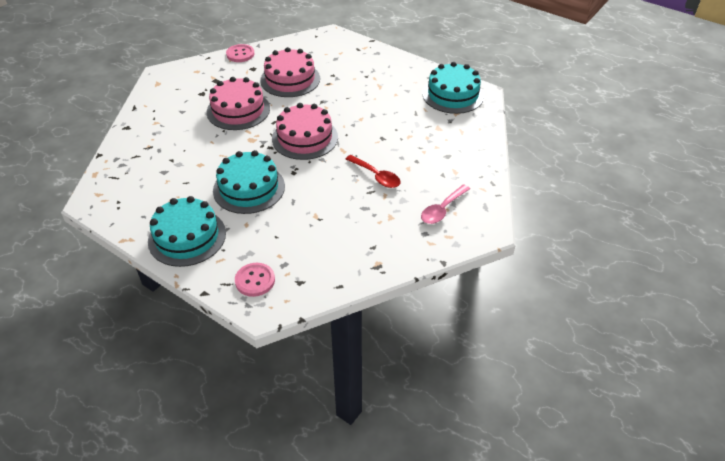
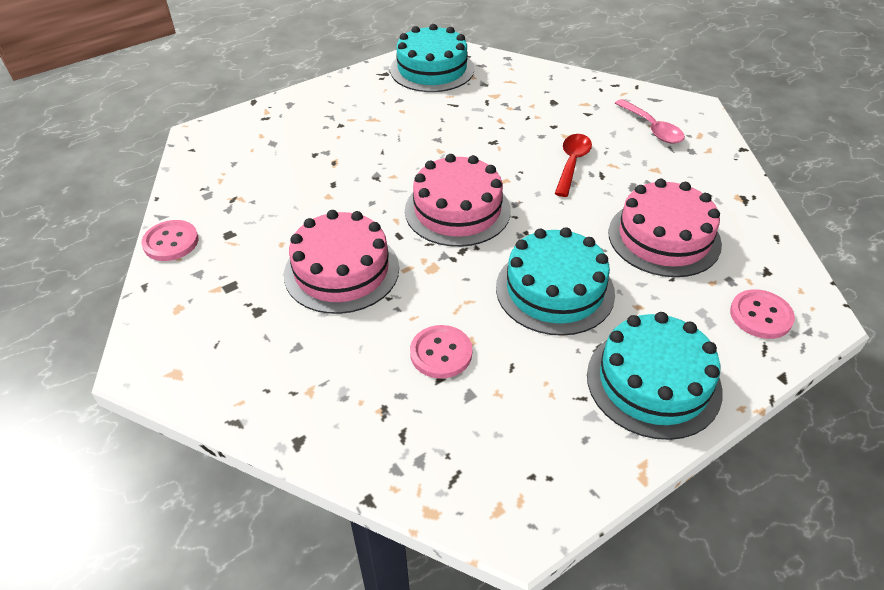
camera: 70 degrees left, 0 degrees up
(189, 156) = (441, 353): none -> pink button
(290, 79) = (294, 198): pink cake -> pink cake (664, 238)
(376, 176) = (572, 163): red spoon -> red spoon turned 45 degrees counterclockwise

